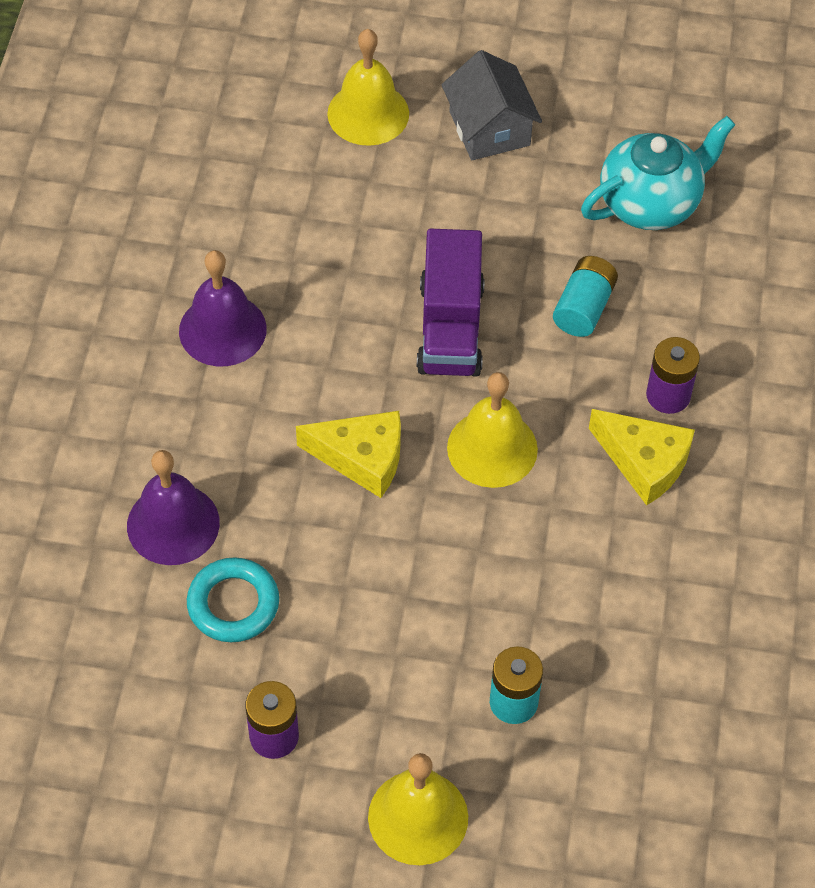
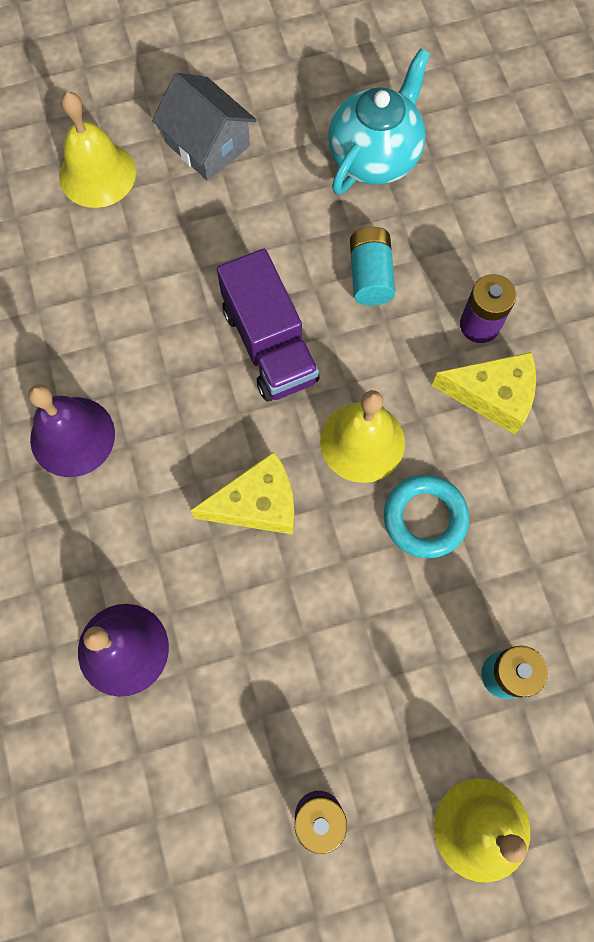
camera: 25 degrees left, 15 degrees up
(233, 604) = (216, 702): turquoise ring -> turquoise ring (425, 518)

